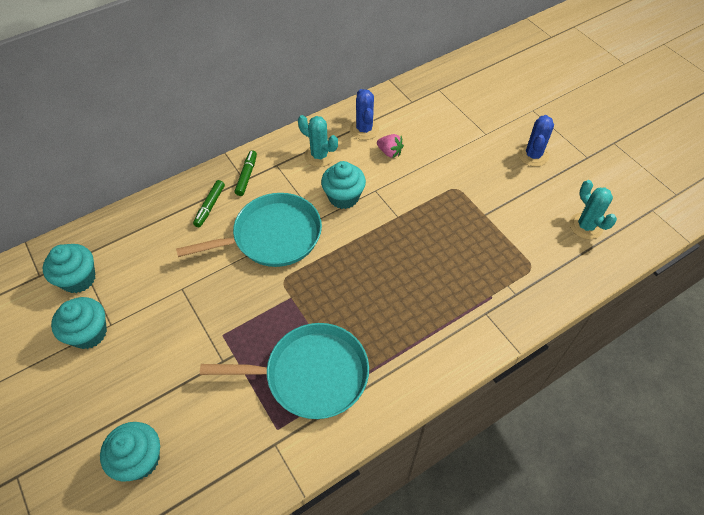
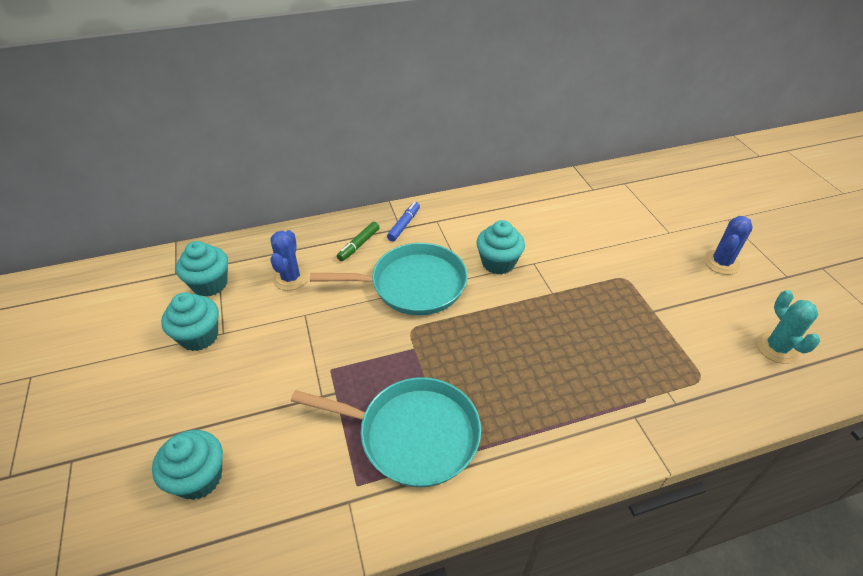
camera: 15 degrees right, 10 degrees down
(246, 176) = (404, 225): green marker -> blue marker
(319, 156) = (483, 220): turquoise cactus -> none
(364, 129) = (536, 205): blue cactus -> blue cactus (291, 278)
(389, 152) = (558, 230): pink strawberry -> none

